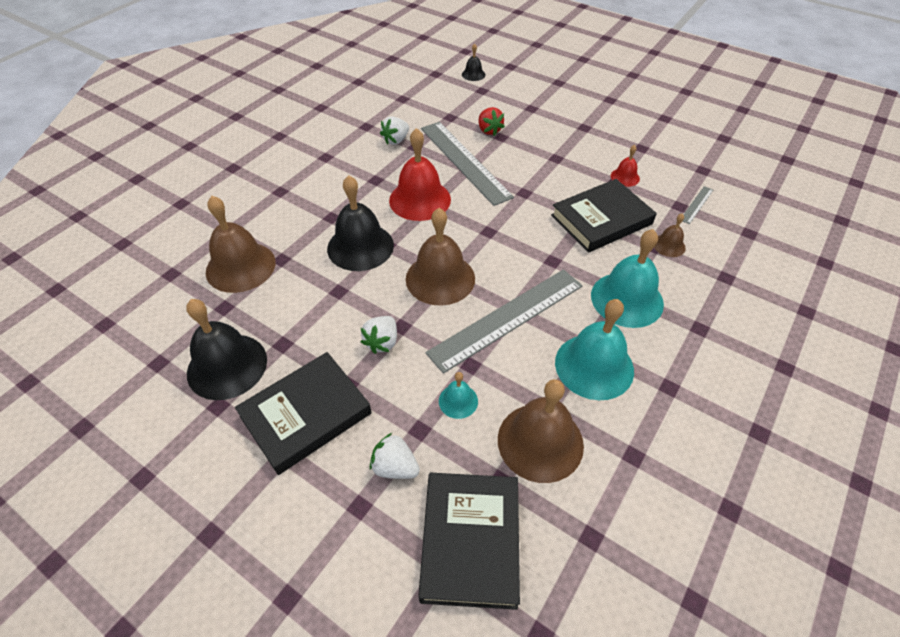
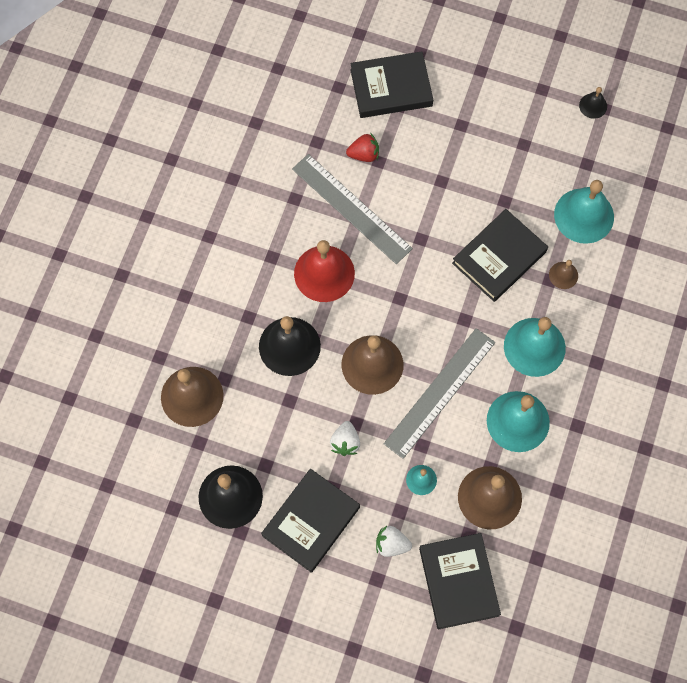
camera: 15 degrees left, 20 degrees up
(396, 140) = (272, 193): white strawberry -> none
(473, 74) = (321, 59): black bell -> black bell (593, 106)
(489, 130) = (364, 154): red strawberry -> red strawberry turned 60 degrees counterclockwise
(527, 97) = (391, 87): none -> black book
(625, 177) = (513, 193): red bell -> none
(696, 204) = (584, 215): grey ruler -> turquoise bell

